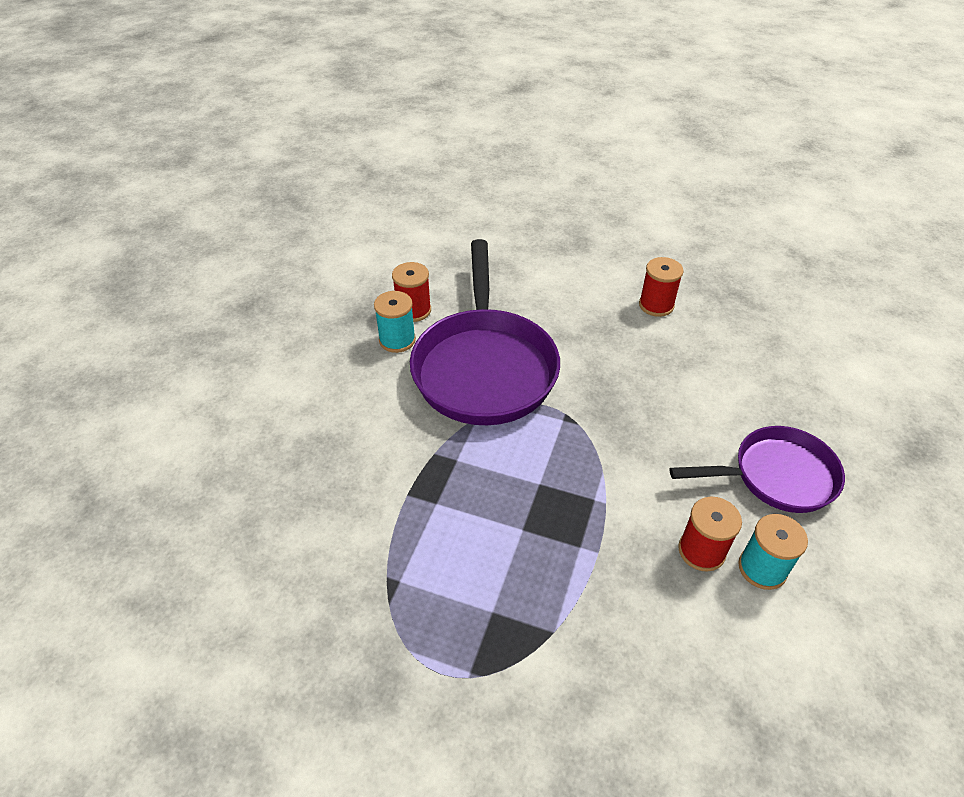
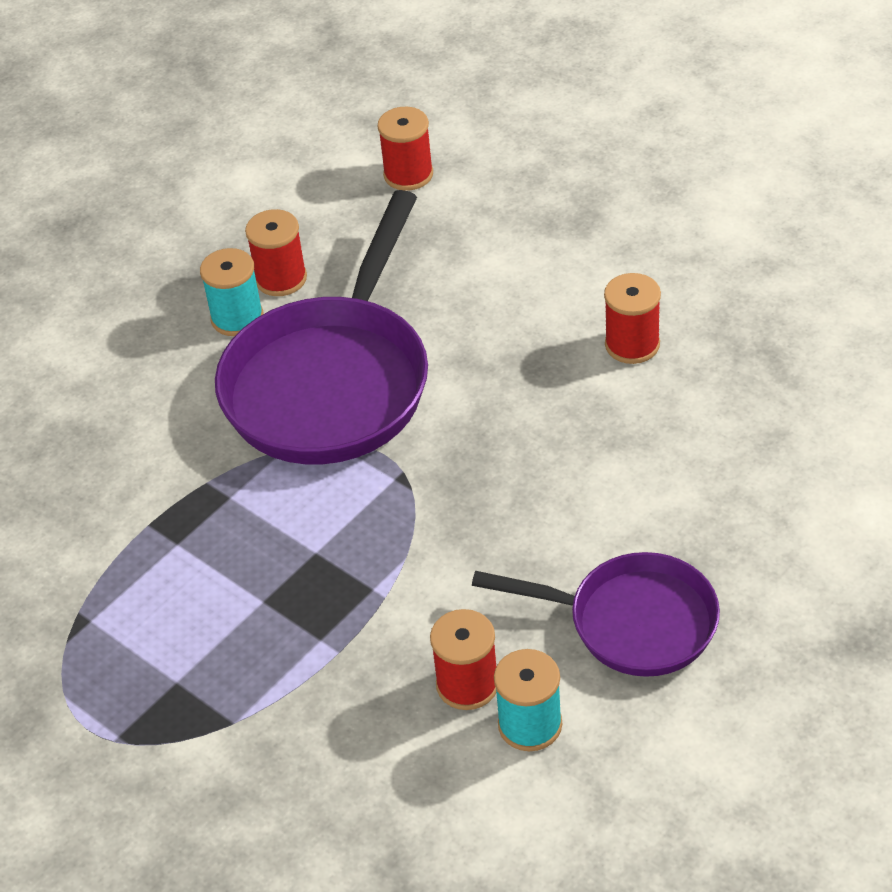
camera: 25 degrees right, 0 degrees up
(460, 236) = (408, 174): none -> red spool

